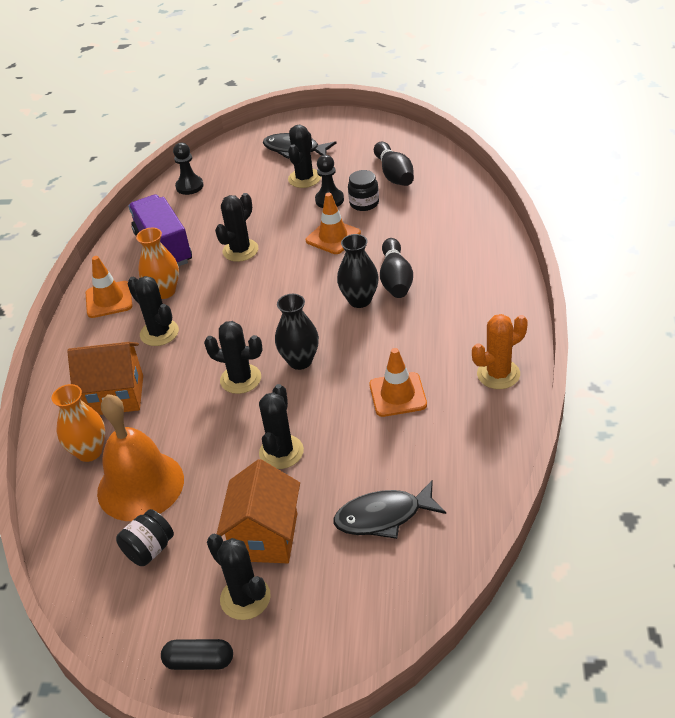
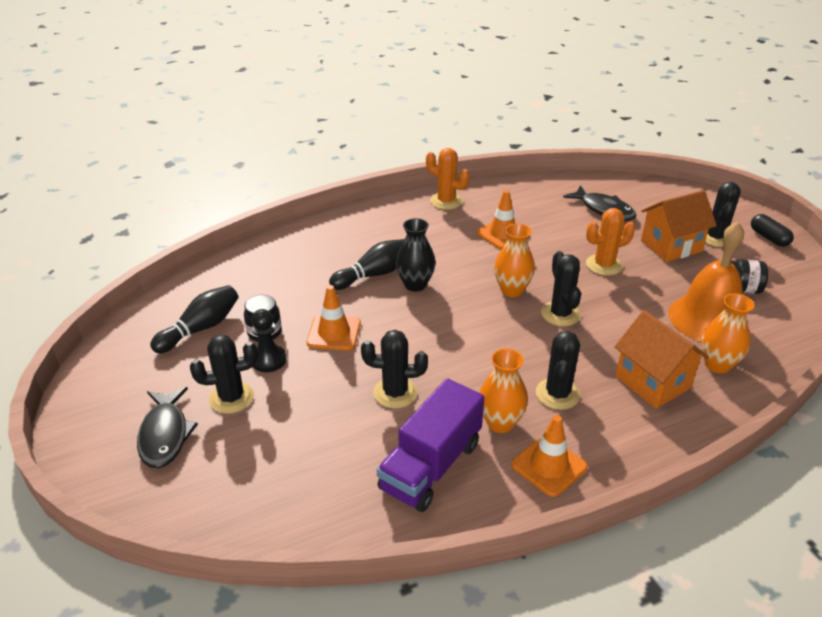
camera: 125 degrees left, 5 degrees down
(189, 186) = (290, 510): black pawn -> none
(281, 452) = (604, 265): black cactus -> orange cactus
(300, 361) = (512, 290): black vase -> orange vase

